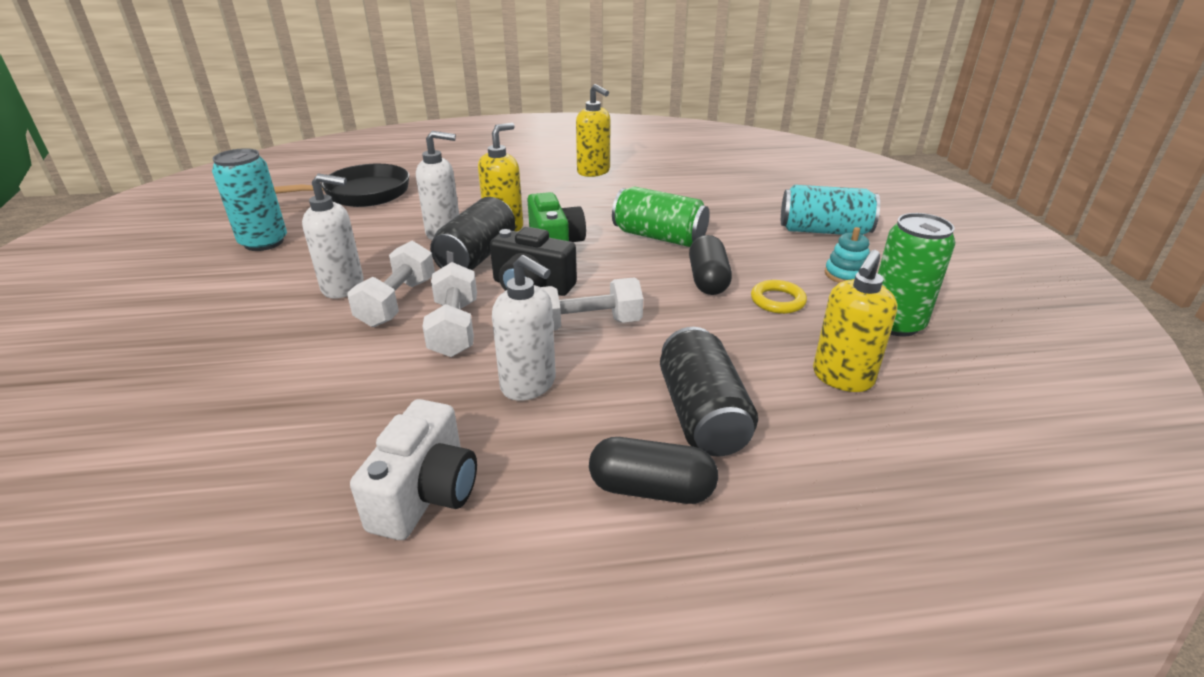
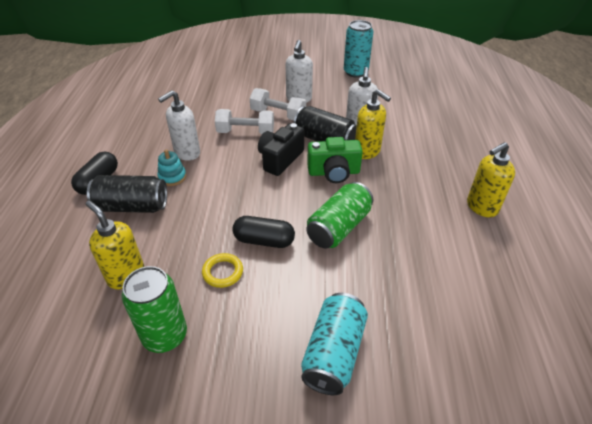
camera: 100 degrees right, 10 degrees up
(360, 194) = (423, 95): black pan -> none
(426, 494) = (136, 126): white camera -> none
(586, 325) = (230, 176): white dumbbell -> none
(845, 274) = (246, 334): turquoise stacking toy -> turquoise stacking toy (172, 177)

